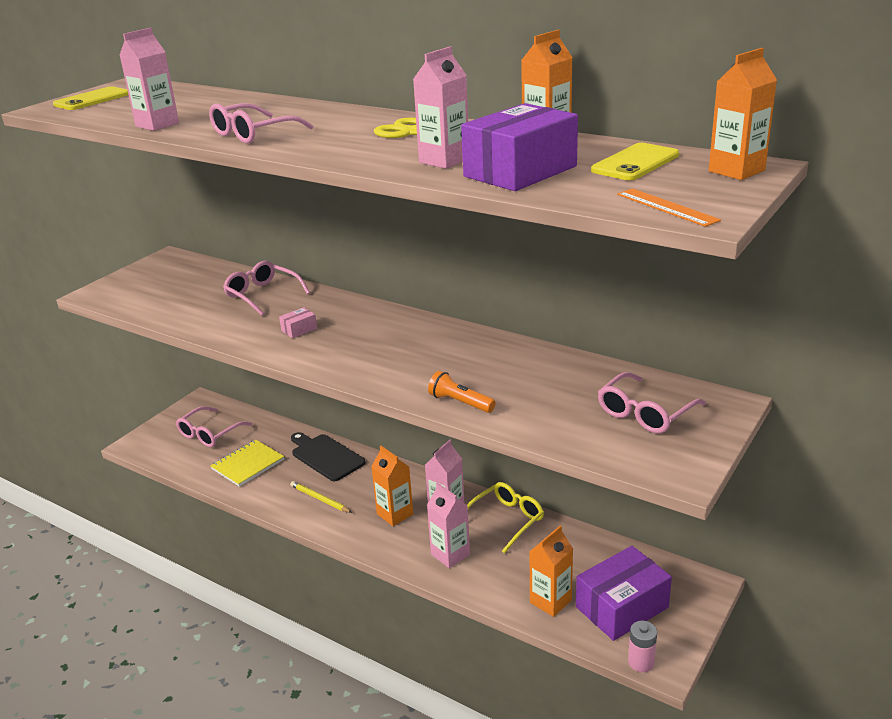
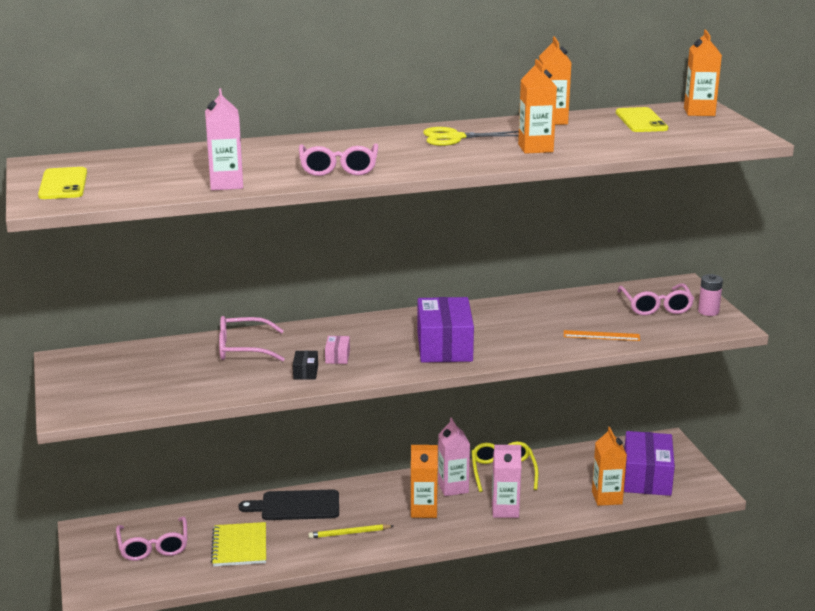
camera: 50 degrees left, 5 degrees down
(256, 331) = (305, 372): none -> black box
(444, 161) = (535, 148): pink carton -> orange carton
(460, 403) = (551, 347): orange flashlight -> none
(520, 171) = (598, 142): purple box -> purple box (444, 346)
(641, 662) = (700, 496): pink battery -> pink battery (708, 311)
(667, 207) = (723, 138): orange ruler -> orange ruler (601, 336)

